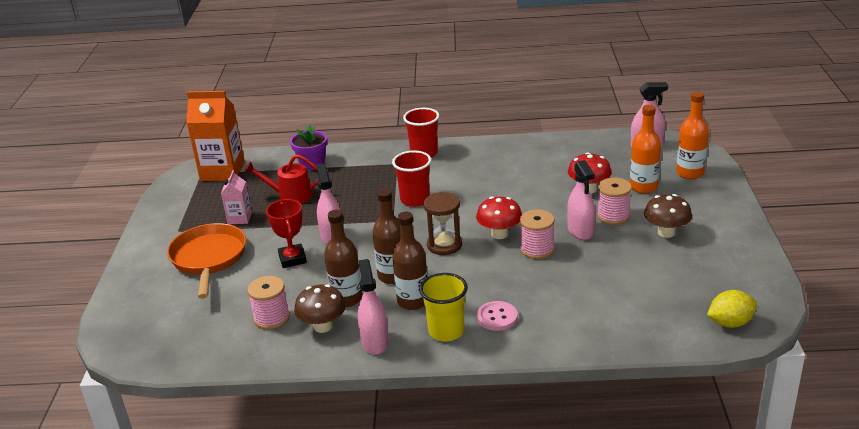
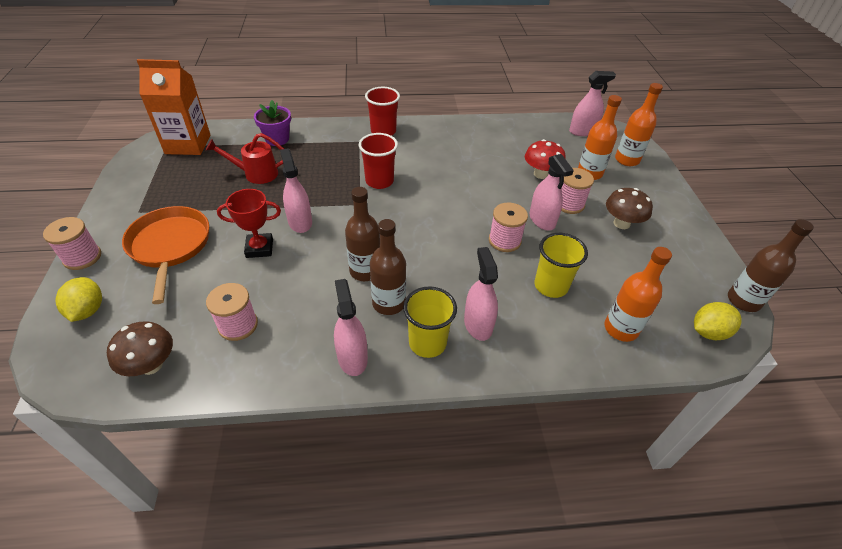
camera: 10 degrees left, 15 degrees up
(130, 268) = (82, 257): none -> pink spool
(139, 308) = (88, 310): none -> yellow lemon
(239, 218) = (204, 198): pink carton -> none
(292, 259) = (259, 248): red trophy -> red trophy turned 75 degrees counterclockwise
(323, 326) = (294, 336): brown mushroom -> brown mushroom (151, 365)
(347, 298) = (319, 299): brown bottle -> brown bottle (743, 301)
(444, 245) = (413, 234): brown hourglass -> none
(497, 317) = (478, 324): pink button -> pink spray bottle
(499, 234) = (465, 222): red mushroom -> none
(576, 287) = (551, 286): none -> yellow cup
(639, 320) = (621, 329): none -> orange bottle

